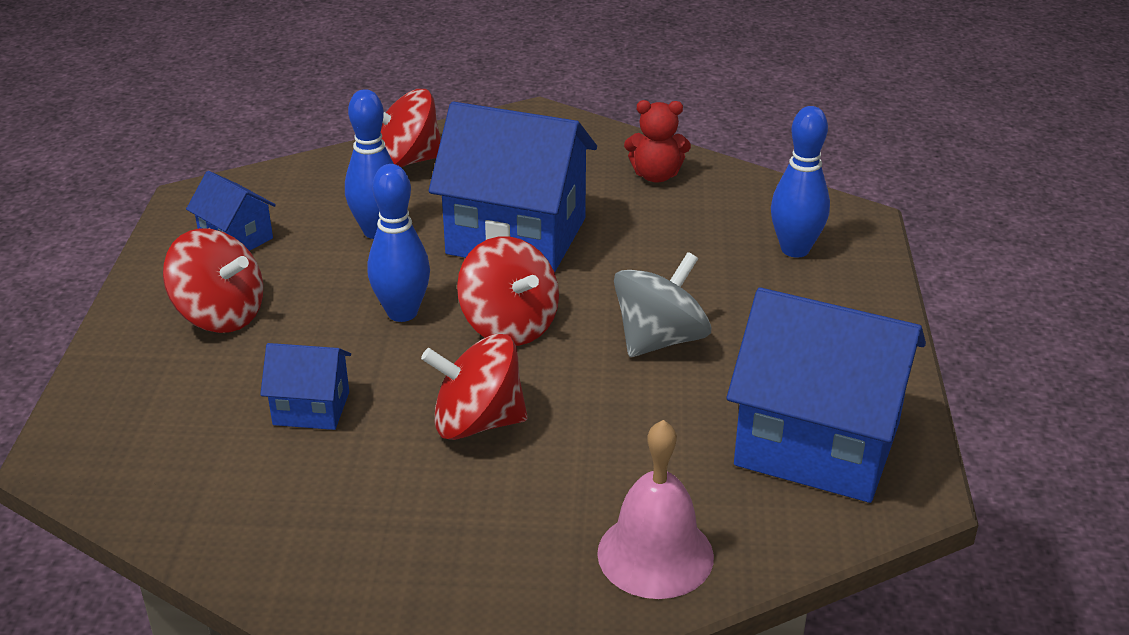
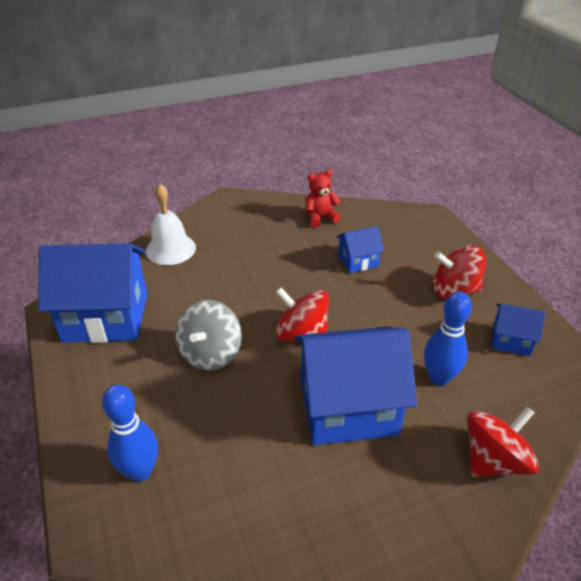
camera: 155 degrees right, 5 degrees up
(402, 313) = (365, 323): blue bowling pin -> none
(477, 422) = (279, 277): red spinning top -> none
(655, 554) = (170, 249): pink bell -> white bell
(656, 175) = (285, 529): red teddy bear -> red teddy bear (320, 217)

